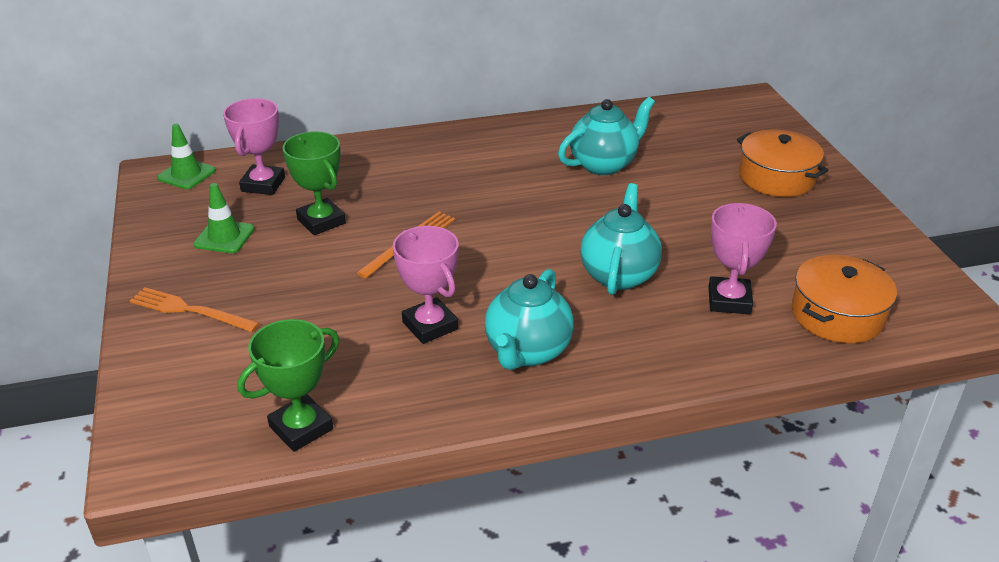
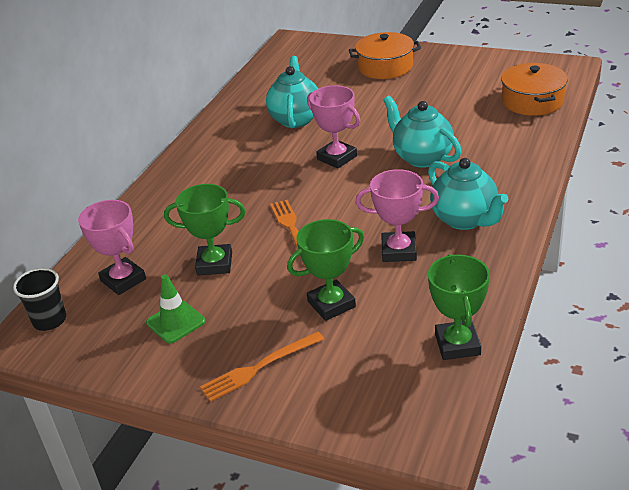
camera: 50 degrees left, 0 degrees up
(186, 174) = (50, 320): green traffic cone -> black cup
(309, 316) = (331, 304): none -> green trophy
(729, 300) = (486, 129): pink trophy -> pink trophy (337, 158)

